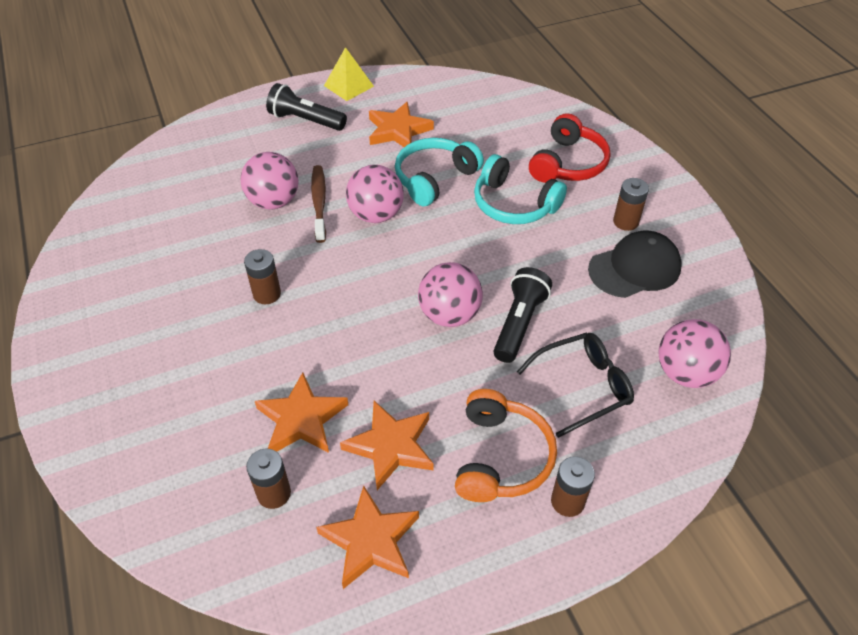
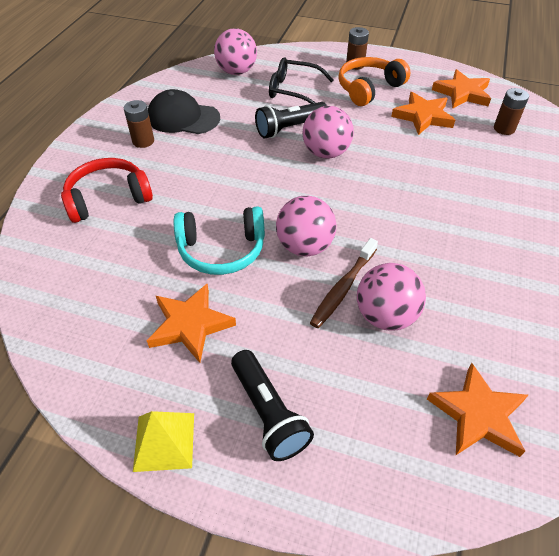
camera: 140 degrees left, 0 degrees up
(267, 294) = (446, 232): brown battery -> none
(301, 419) = (467, 150): orange star -> orange star (478, 414)
(514, 204) = (193, 193): turquoise headphones -> none

